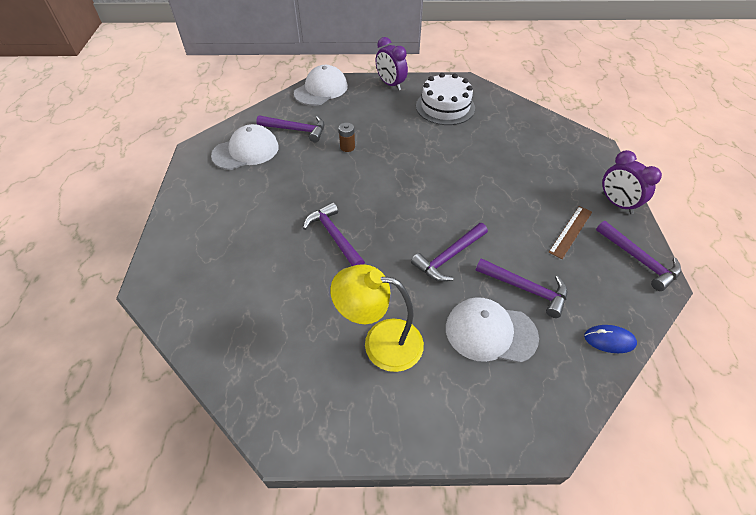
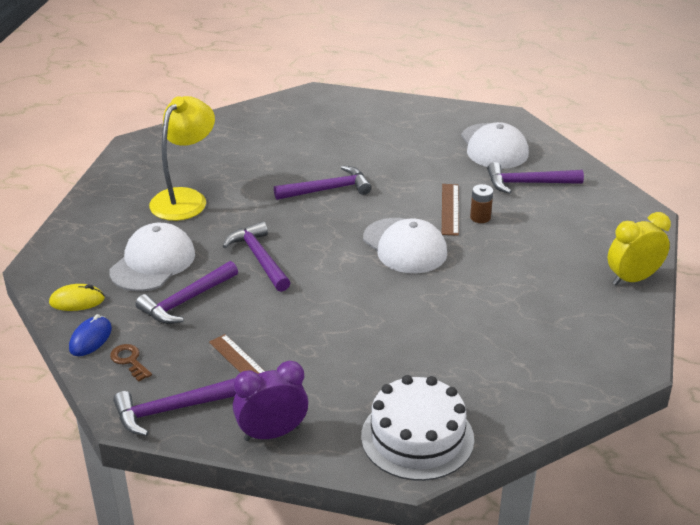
camera: 105 degrees right, 15 degrees down
(296, 130) = (528, 183): purple hammer -> purple hammer turned 60 degrees clockwise
(321, 90) = (625, 212): white cap -> white cap (405, 246)
(341, 162) = (450, 209): none -> brown ruler
(390, 84) = (633, 279): purple clock -> yellow clock
(445, 107) = (558, 322): white cake -> white cake (417, 437)
(573, 373) = (77, 301): none -> yellow mouse
(613, 302) = (129, 361): none -> brown key

